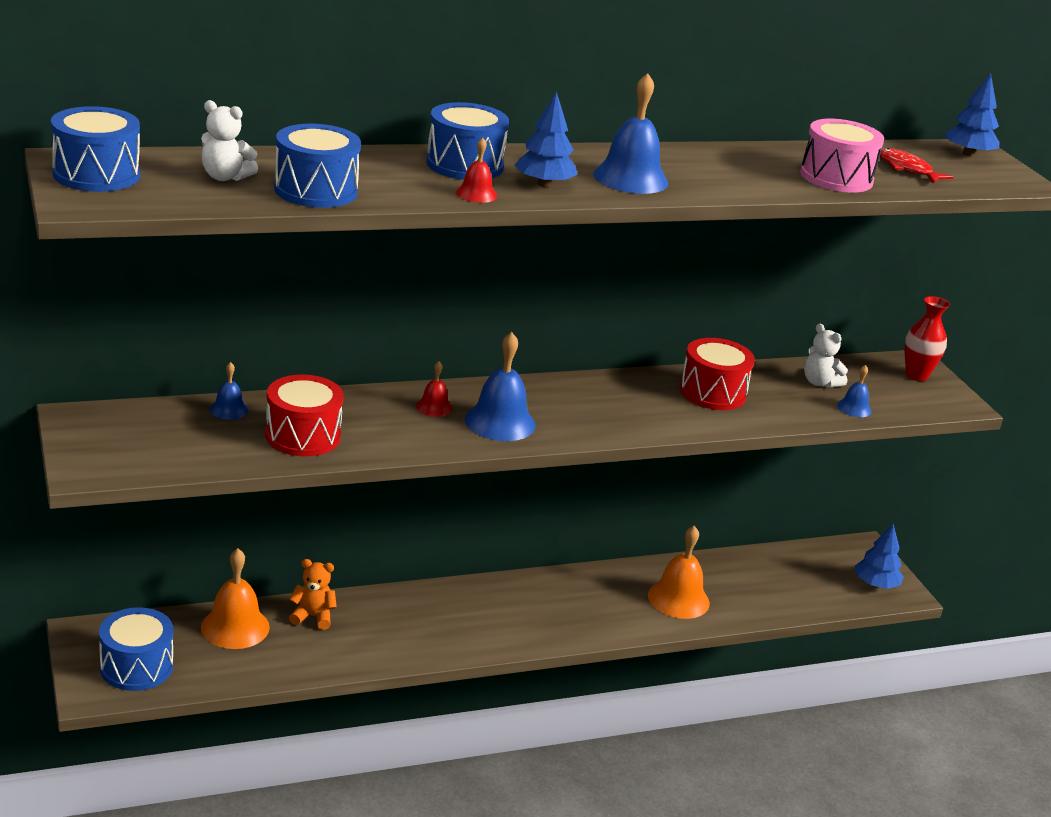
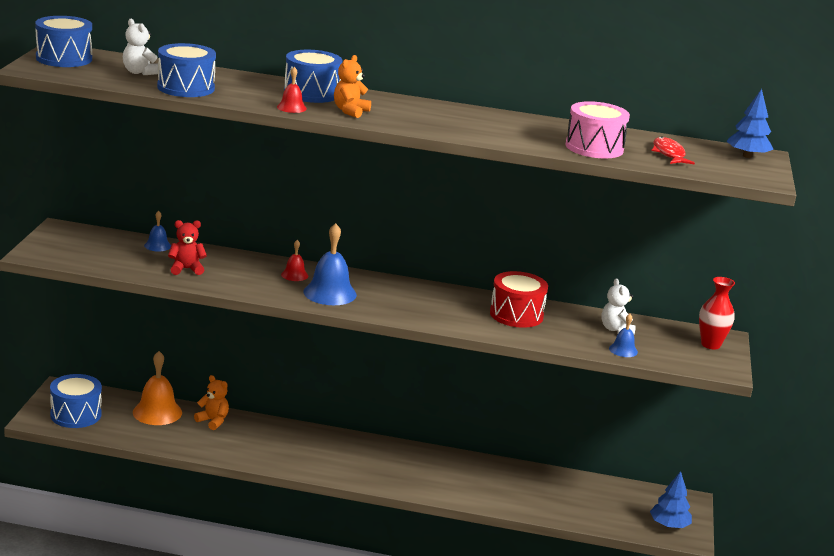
camera: 30 degrees right, 5 degrees down
(303, 436) = (186, 269): red drum -> red teddy bear
(544, 184) = (350, 111): blue tree -> orange teddy bear
(630, 178) = (422, 120): blue bell -> none
(678, 599) = (489, 487): orange bell -> none

